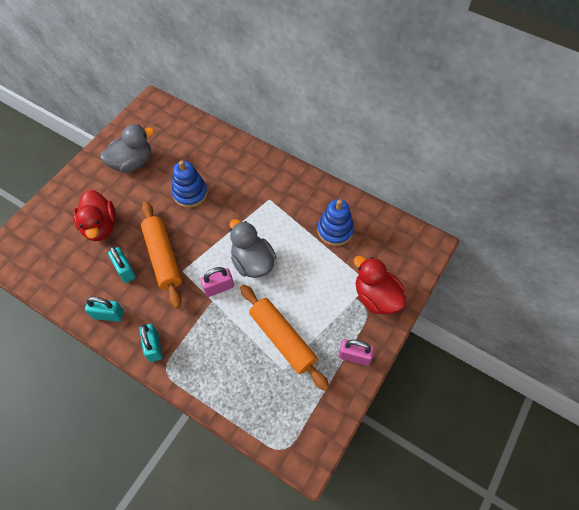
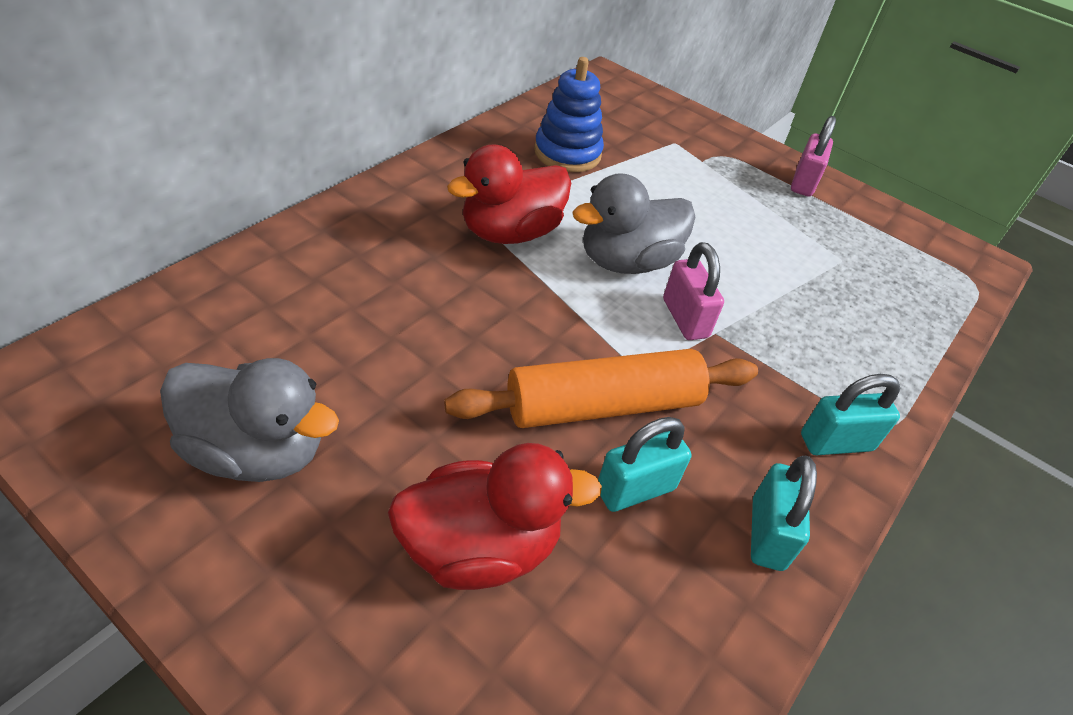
camera: 90 degrees left, 15 degrees down
(132, 162) = (256, 451): grey duck -> grey duck turned 135 degrees clockwise
(190, 193) = (419, 334): blue stacking toy -> none
(282, 339) = (786, 250): orange rolling pin -> none
(376, 297) = (699, 142): red duck -> red duck (510, 232)

